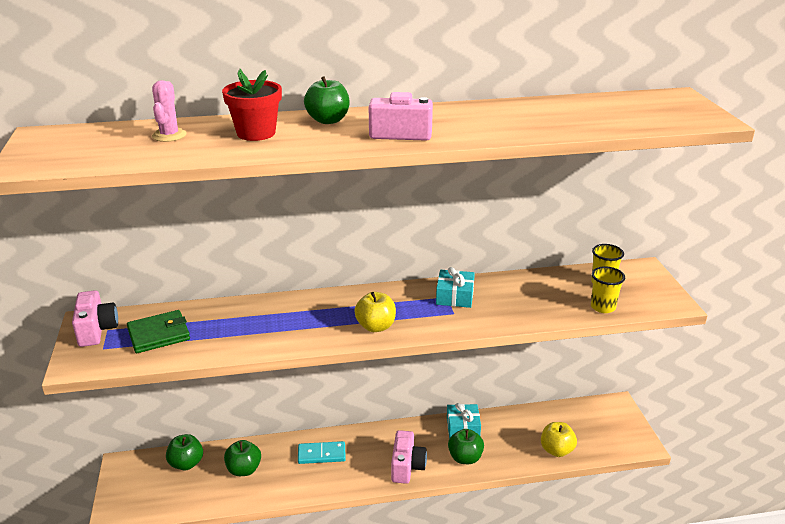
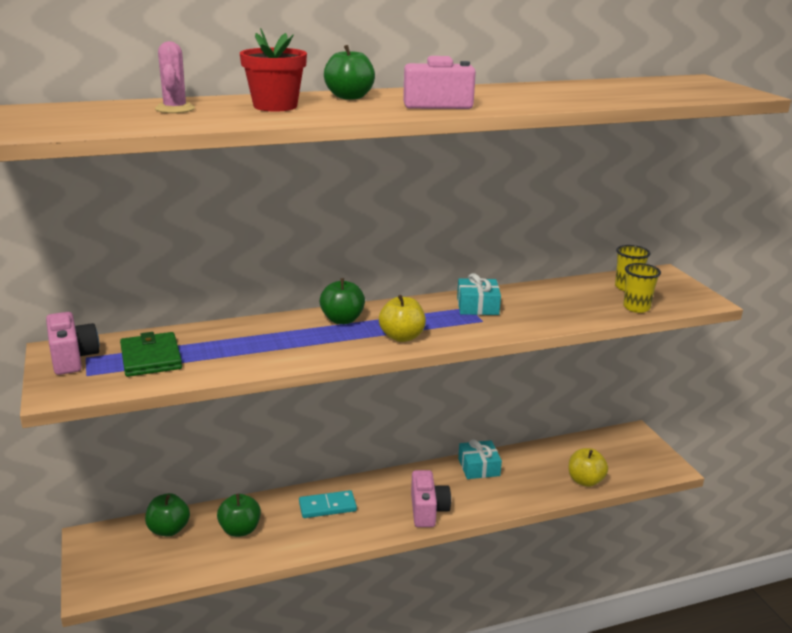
camera: 10 degrees left, 5 degrees down
(159, 334) = (151, 358): green wallet -> green wallet turned 75 degrees counterclockwise
(465, 458) = (489, 496): green apple -> green apple (342, 320)

